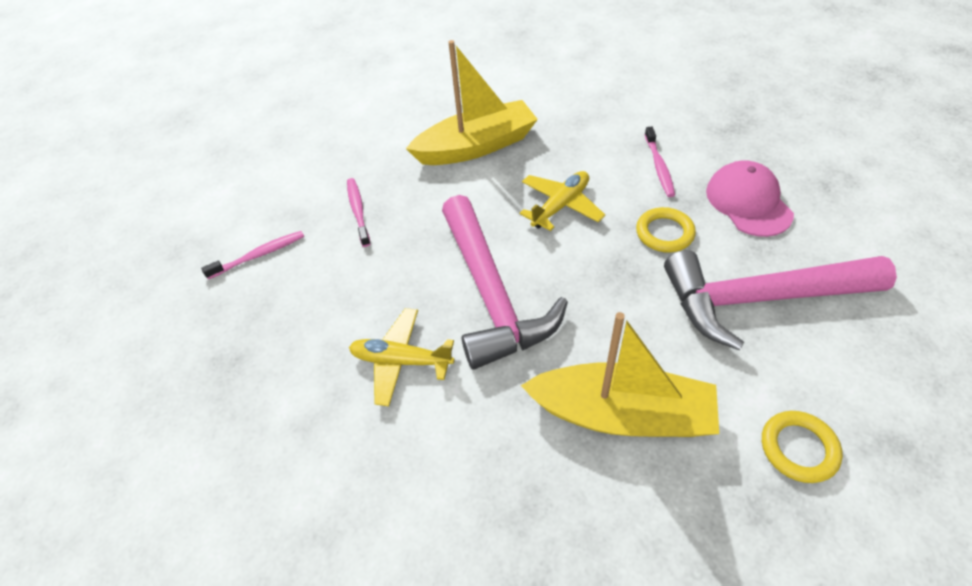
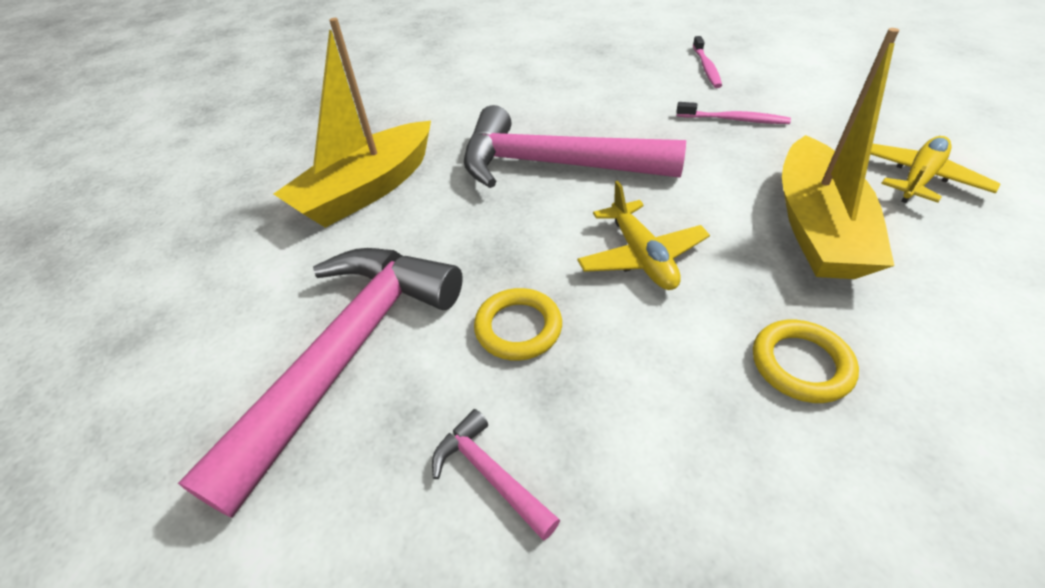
camera: 120 degrees right, 5 degrees down
(401, 361) = (530, 107): yellow plane -> yellow plane (918, 178)
(659, 167) = (654, 405): pink toothbrush -> none
(748, 202) = (490, 474): pink cap -> pink hammer
(798, 448) = (218, 271): yellow ring -> yellow ring (801, 364)

